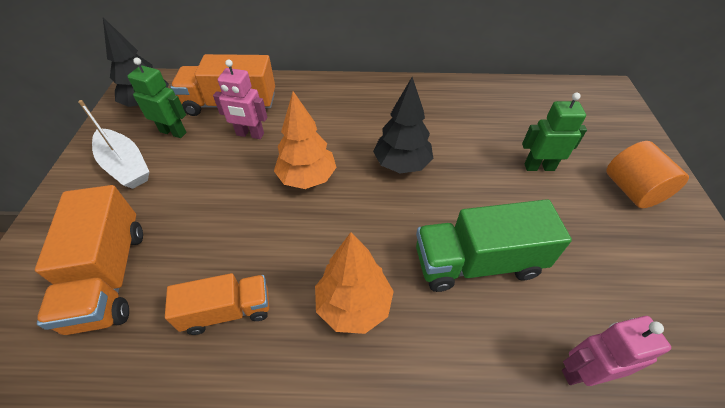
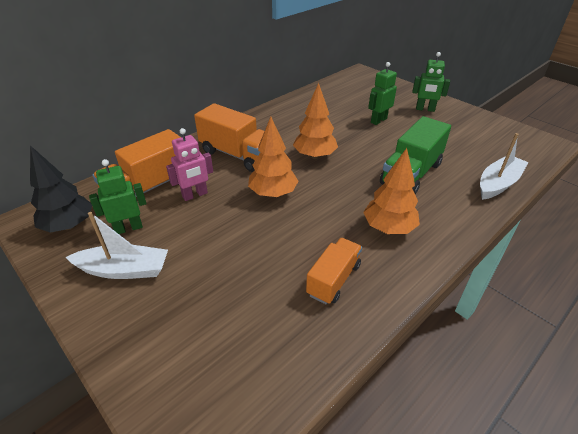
camera: 45 degrees left, 10 degrees down
(109, 276) = (230, 326): orange truck -> orange truck (237, 155)
(402, 164) = (315, 156): black tree -> orange tree
(582, 372) = (498, 184): pink robot -> white boat
(632, 190) = (425, 109): orange cylinder -> green robot

